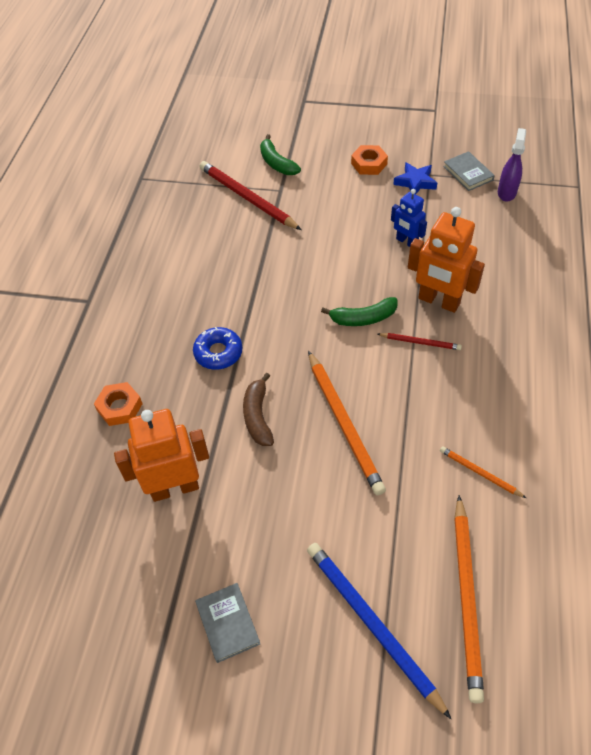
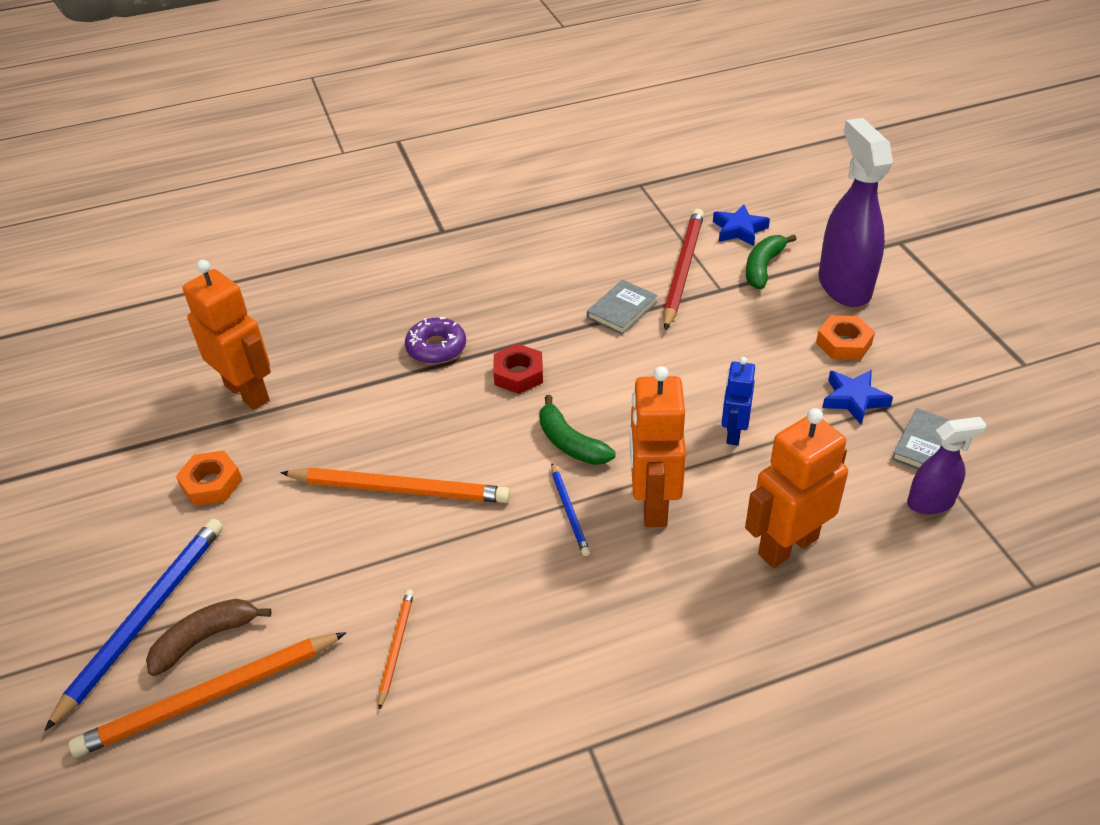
camera: 60 degrees right, 10 degrees down
(120, 407) = (324, 312): orange nut -> orange nut (211, 483)
(218, 353) = (436, 348): blue donut -> purple donut
(227, 623) = (108, 499): grey book -> grey book (622, 310)
(232, 156) = (739, 230): none -> blue star
(258, 416) = (369, 414): brown banana -> brown banana (205, 638)
(281, 318) = (518, 374): none -> red nut
(322, 140) = (844, 286): none -> purple spray bottle
(344, 423) = (400, 489): orange pencil -> orange pencil turned 120 degrees counterclockwise
(420, 342) = (569, 511): red pencil -> blue pencil
(503, 260) = (787, 546): none -> orange robot

